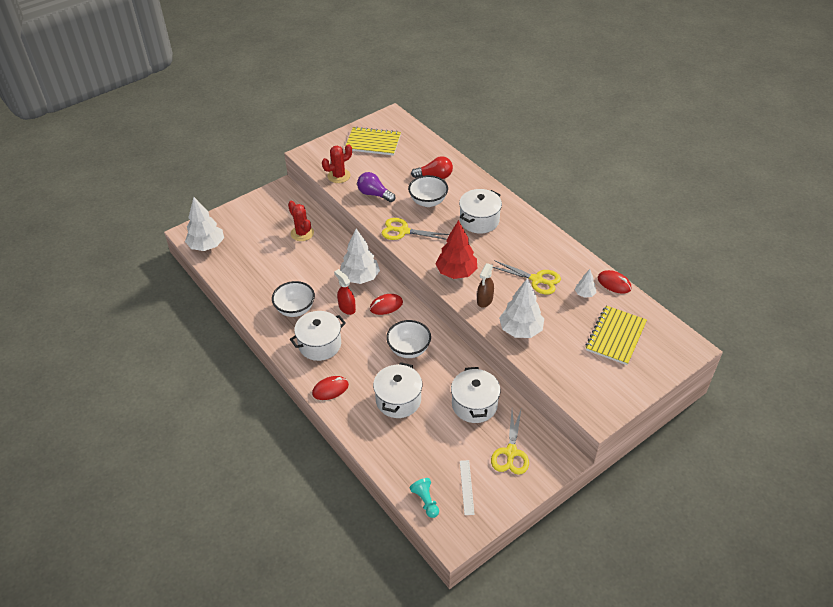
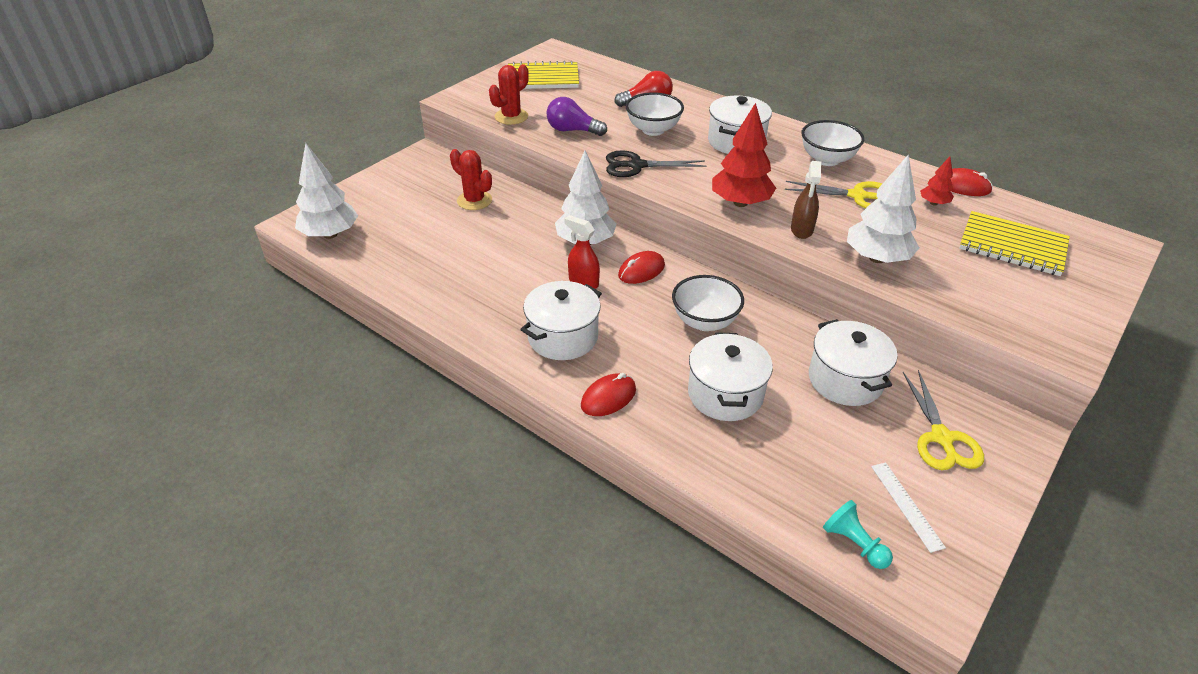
camera: 15 degrees left, 5 degrees down
(295, 309) = (503, 296): white bowl -> white bowl (827, 159)
(403, 231) = (636, 165): yellow scissors -> black scissors
(584, 294) = (933, 203): white tree -> red tree
(615, 336) = (1012, 246): yellow notebook -> yellow notebook turned 75 degrees counterclockwise

